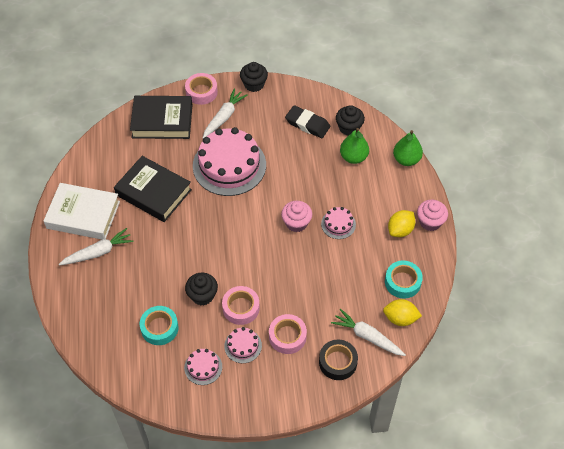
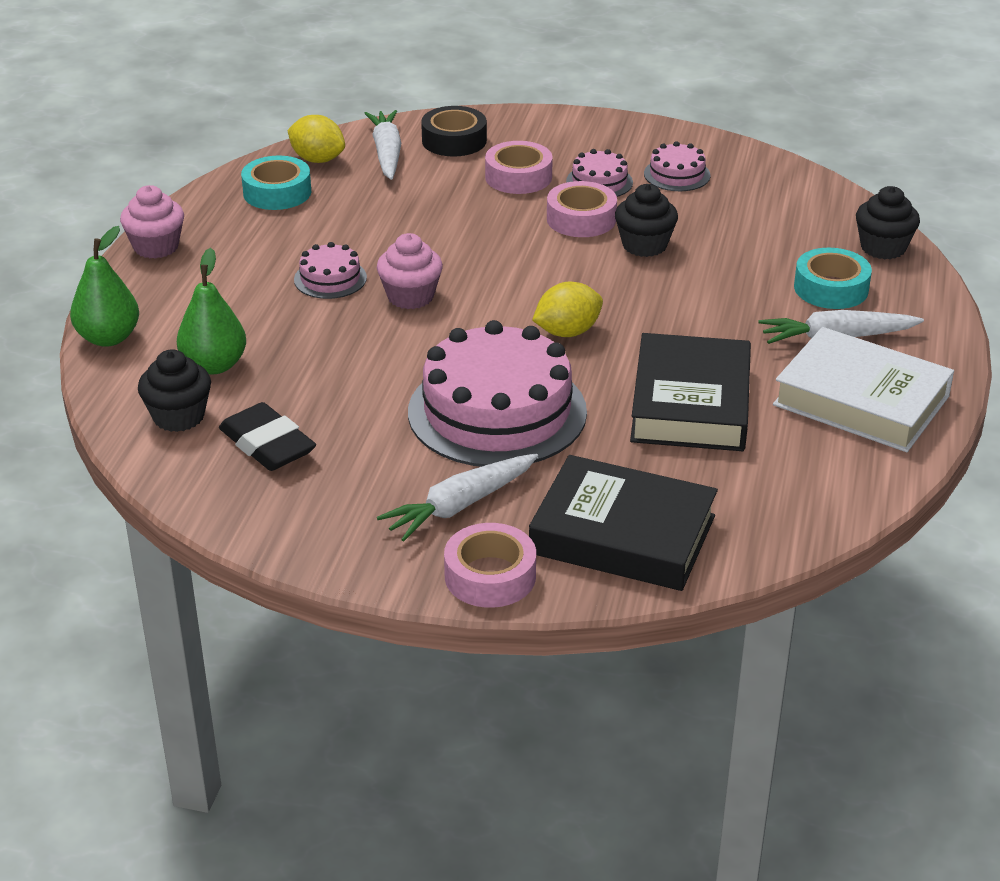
camera: 160 degrees left, 20 degrees down
(153, 192) = (691, 403): black book -> black book turned 45 degrees clockwise
(159, 328) = (738, 225): turquoise tape -> turquoise tape (831, 288)
(254, 84) = (340, 560): black cupcake -> black cupcake (883, 248)
(367, 337) = (387, 153): white carrot -> white carrot turned 150 degrees counterclockwise
(400, 230) = (221, 248): yellow lemon -> yellow lemon (567, 332)

